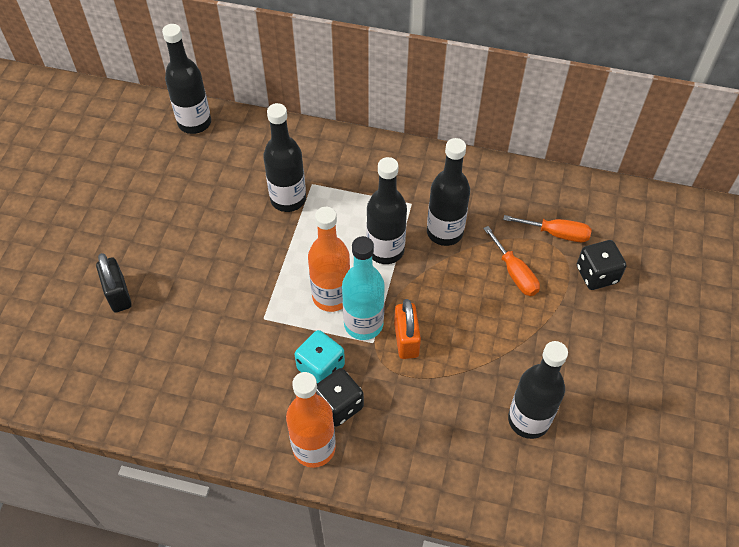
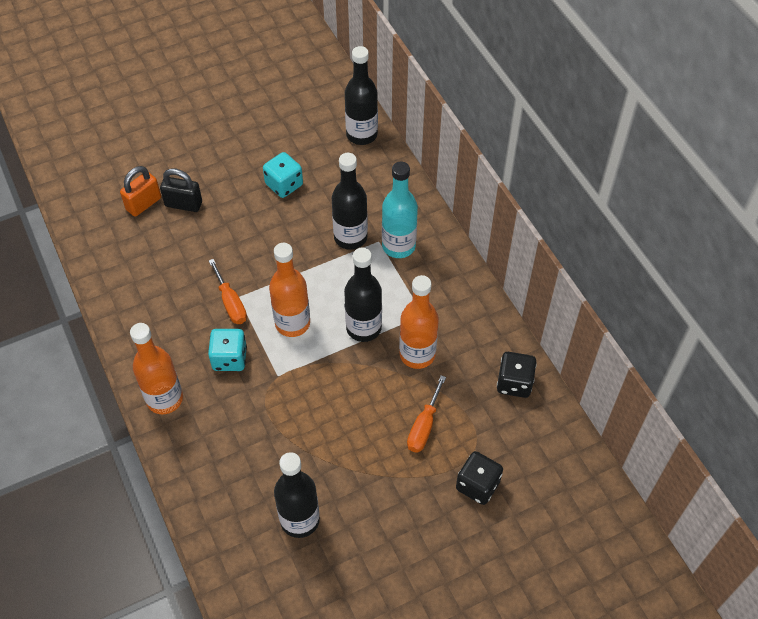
camera: 50 degrees right, 0 degrees up
(118, 294) = (183, 204): black padlock -> black padlock turned 75 degrees clockwise
(183, 208) = (284, 185): none -> turquoise dice
(339, 405) = (209, 391): black dice -> black dice (514, 383)
(363, 324) = (287, 359): turquoise bottle -> turquoise bottle (398, 246)
(406, 340) = (298, 395): orange padlock -> orange padlock (143, 204)
(444, 232) = (417, 354): black bottle -> orange bottle
(556, 233) = (490, 431): orange screwdriver -> orange screwdriver (231, 303)

